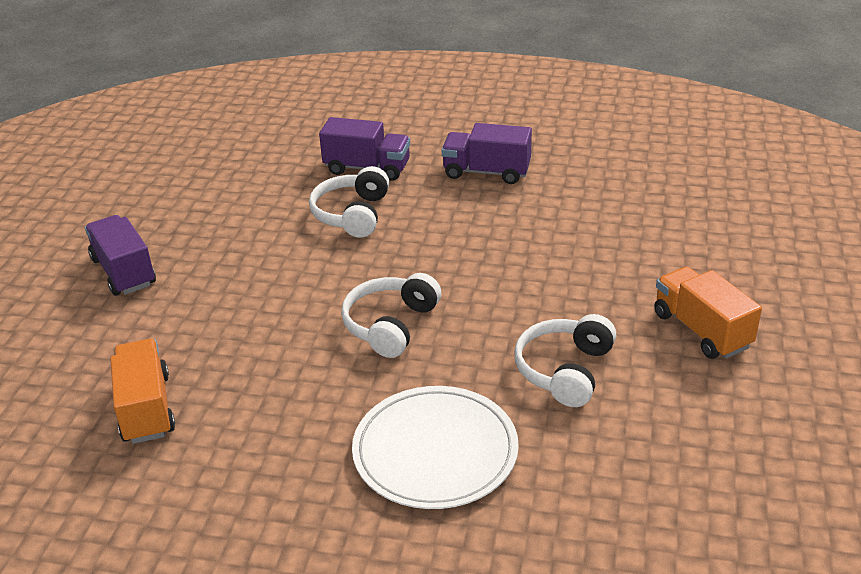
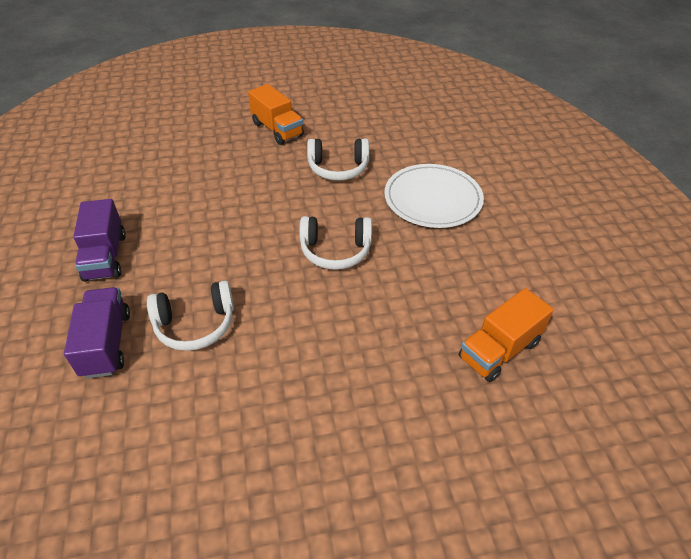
camera: 115 degrees left, 10 degrees up
(124, 272) = (354, 475): purple truck -> none
(701, 330) = (277, 129): orange truck -> orange truck turned 75 degrees counterclockwise

